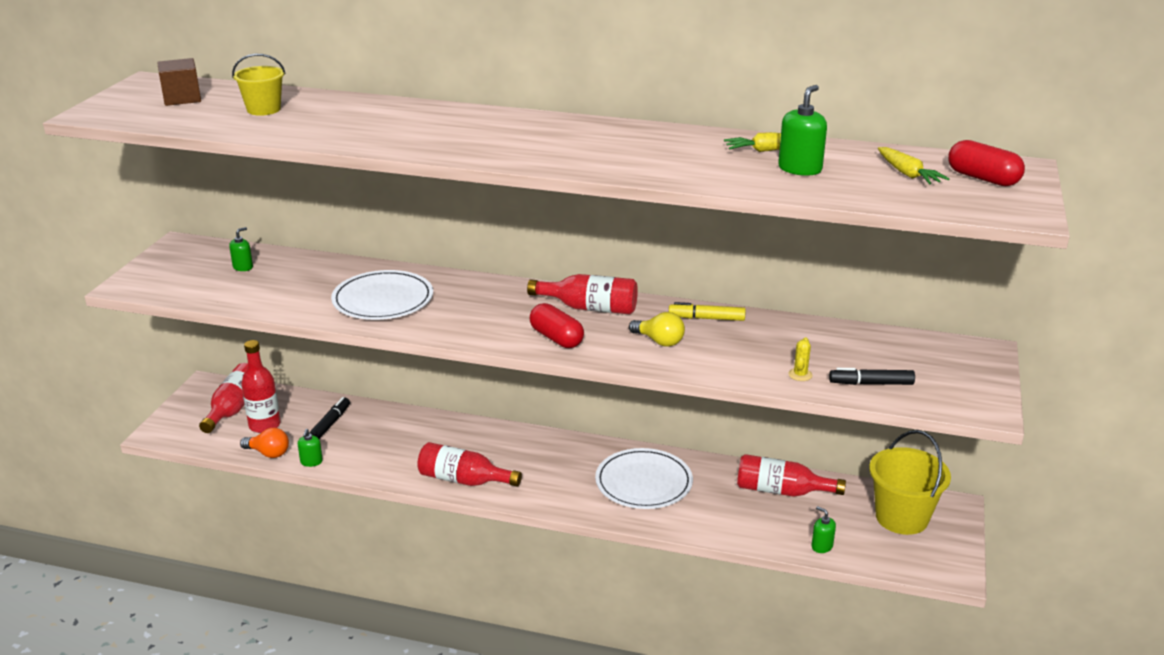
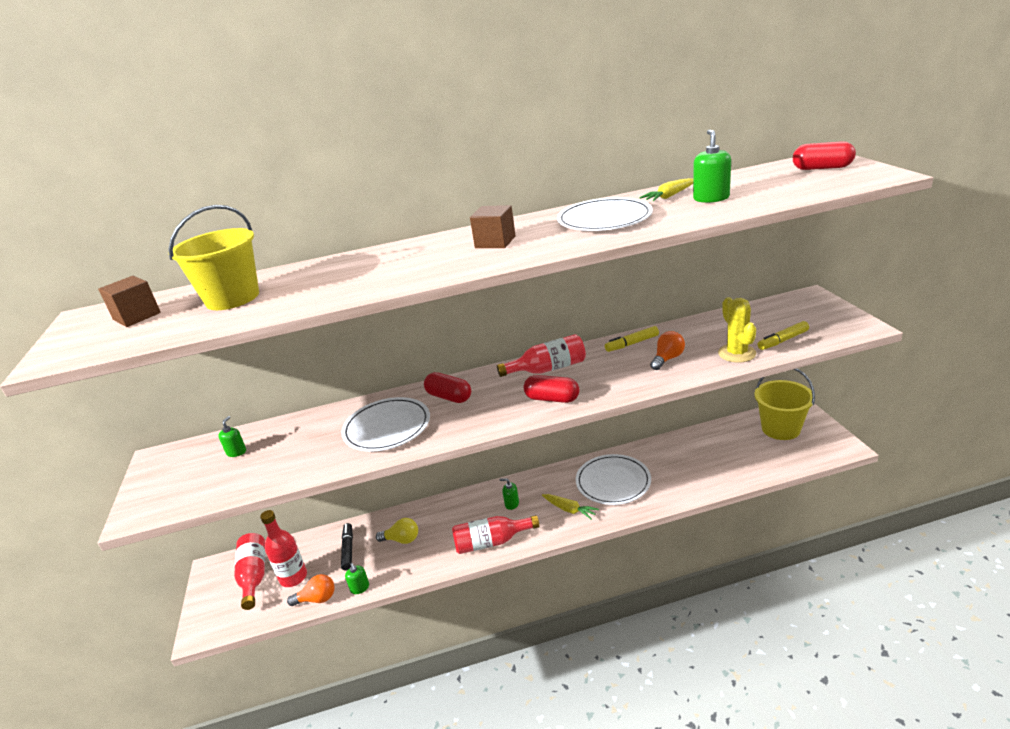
camera: 25 degrees left, 0 degrees up
(263, 109) = (232, 298): yellow bucket -> yellow bucket, size x1.65
(466, 295) = (449, 397): none -> red capsule
(532, 137) = (495, 242): none -> brown cube
(659, 341) = (623, 371): yellow light bulb -> yellow light bulb (402, 539)
(663, 151) = (604, 219): none -> white plate
(720, 349) = (667, 359): none -> orange light bulb
(781, 491) = (699, 446): red bottle -> none
(800, 375) = (736, 353): yellow cactus -> yellow cactus, size x1.99
(822, 546) = (760, 469): green soap dispenser -> green soap dispenser (512, 504)
(871, 383) = (783, 340): black marker -> yellow marker
(907, 174) = (777, 180): yellow carrot -> yellow carrot (569, 510)

